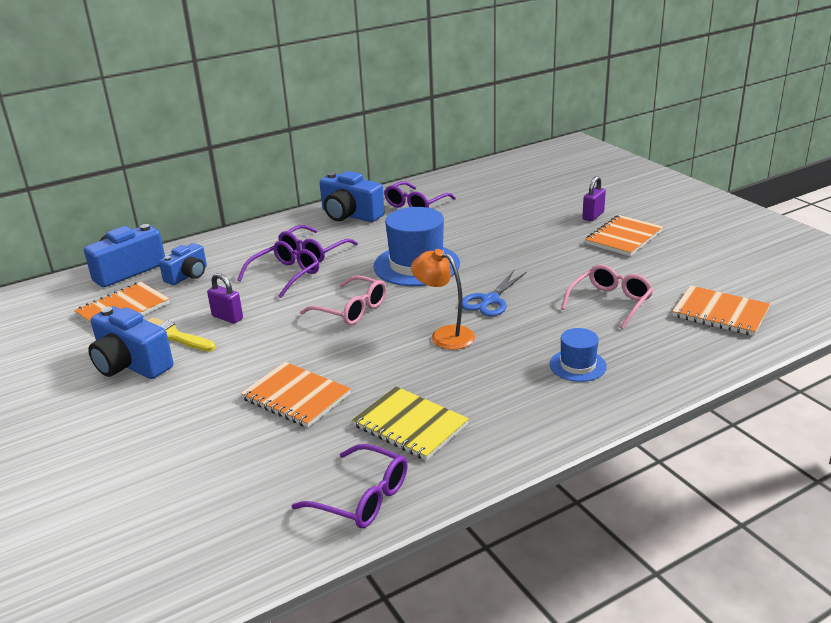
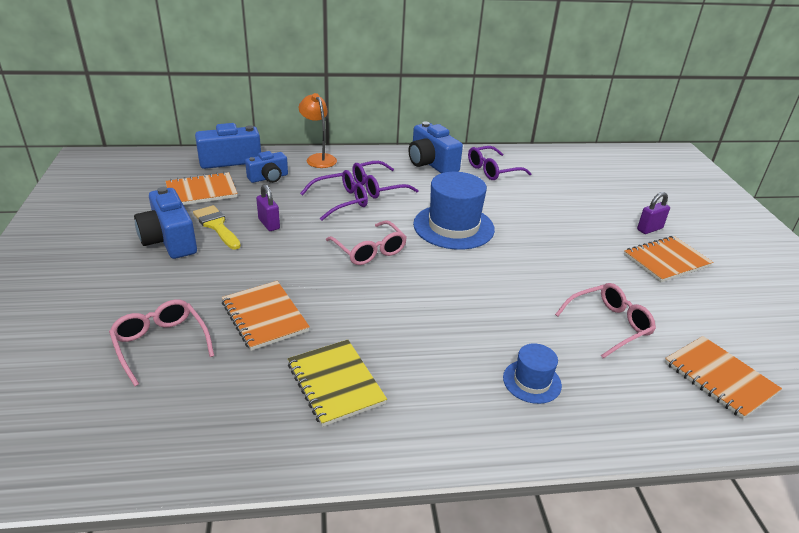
camera: 20 degrees right, 5 degrees up
(210, 454) = (161, 344): none -> pink glasses
(362, 498) = (241, 441): purple glasses -> none
(444, 335) = (430, 303): orange lamp -> orange lamp (318, 158)
(490, 300) = (494, 282): blue scissors -> none

